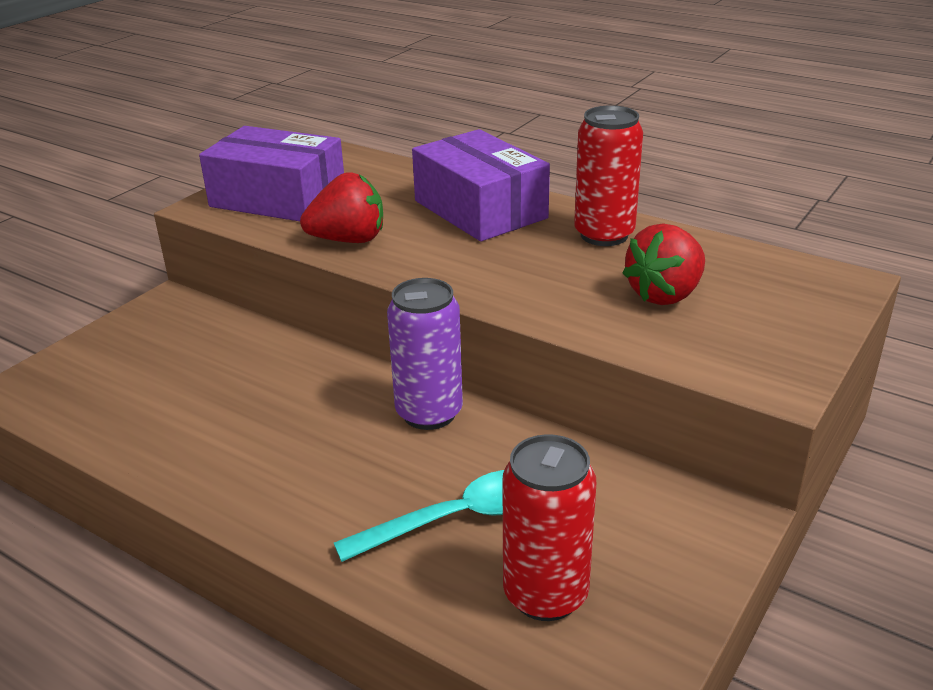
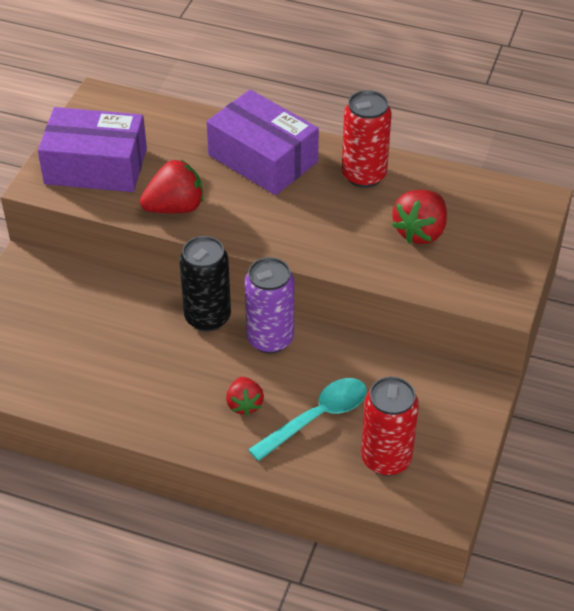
camera: 15 degrees left, 15 degrees up
(357, 379) = (207, 317): none -> black can
(358, 485) = (244, 404): none -> red strawberry

